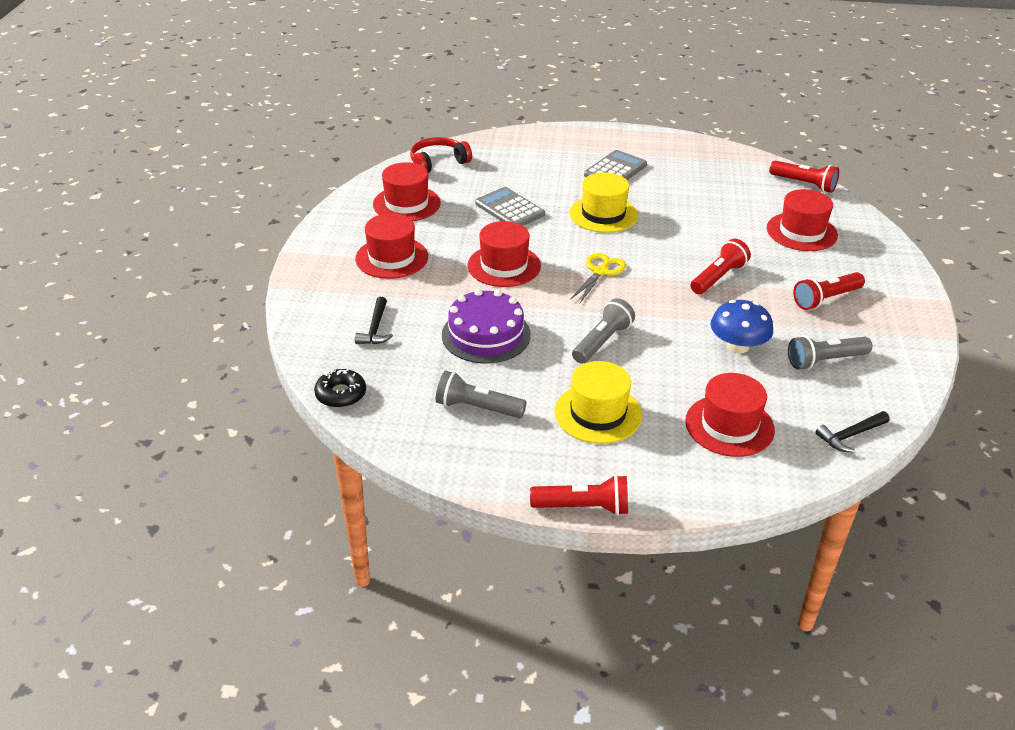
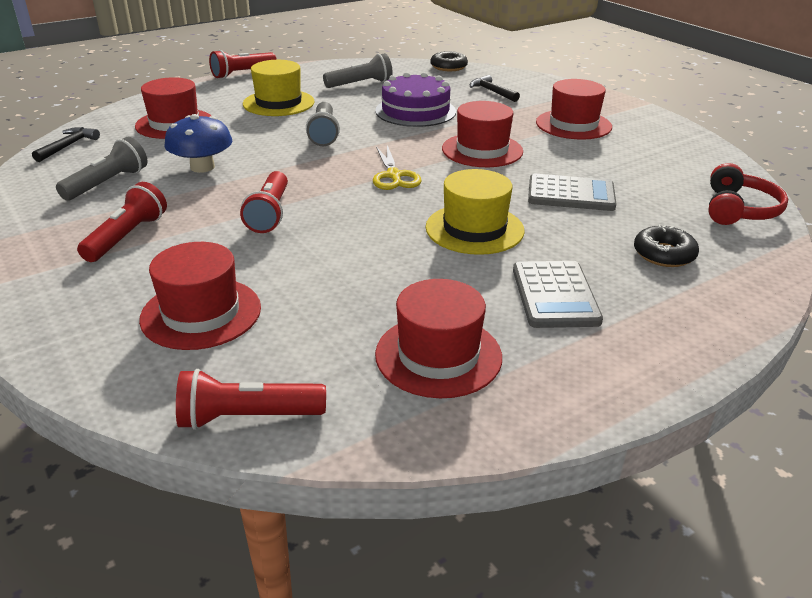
camera: 140 degrees right, 5 degrees down
(406, 204) = (661, 161): red hat -> red hat (438, 355)
(528, 163) = (664, 254): none -> black donut

